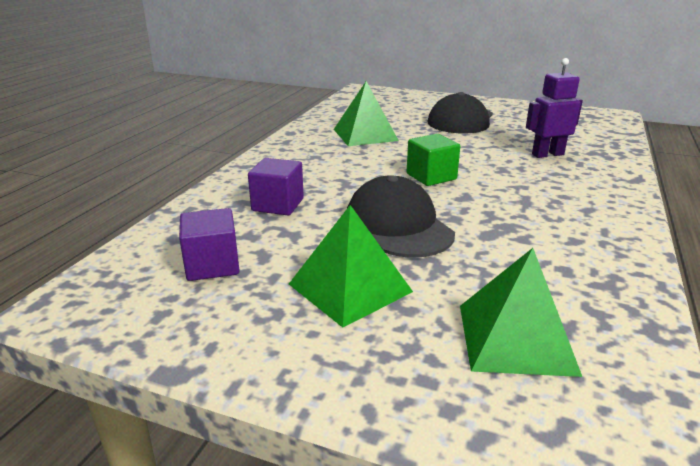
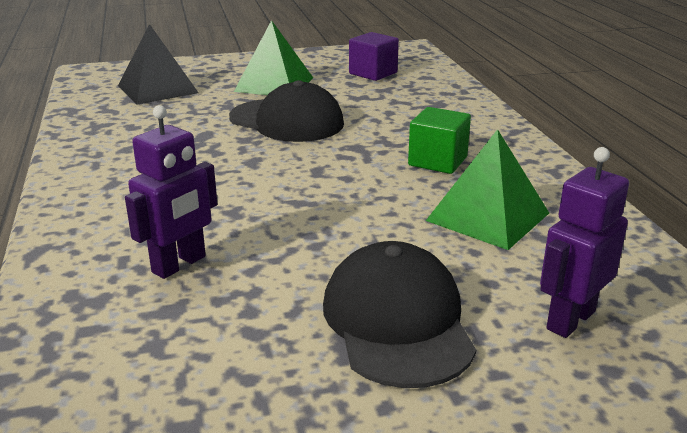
camera: 145 degrees right, 0 degrees up
(278, 205) = (407, 109): purple cube -> none
(396, 108) = (570, 320): none -> purple robot
(431, 176) = (311, 174): green cube -> green cube (437, 161)
(516, 338) = (157, 89): green pyramid -> black pyramid

